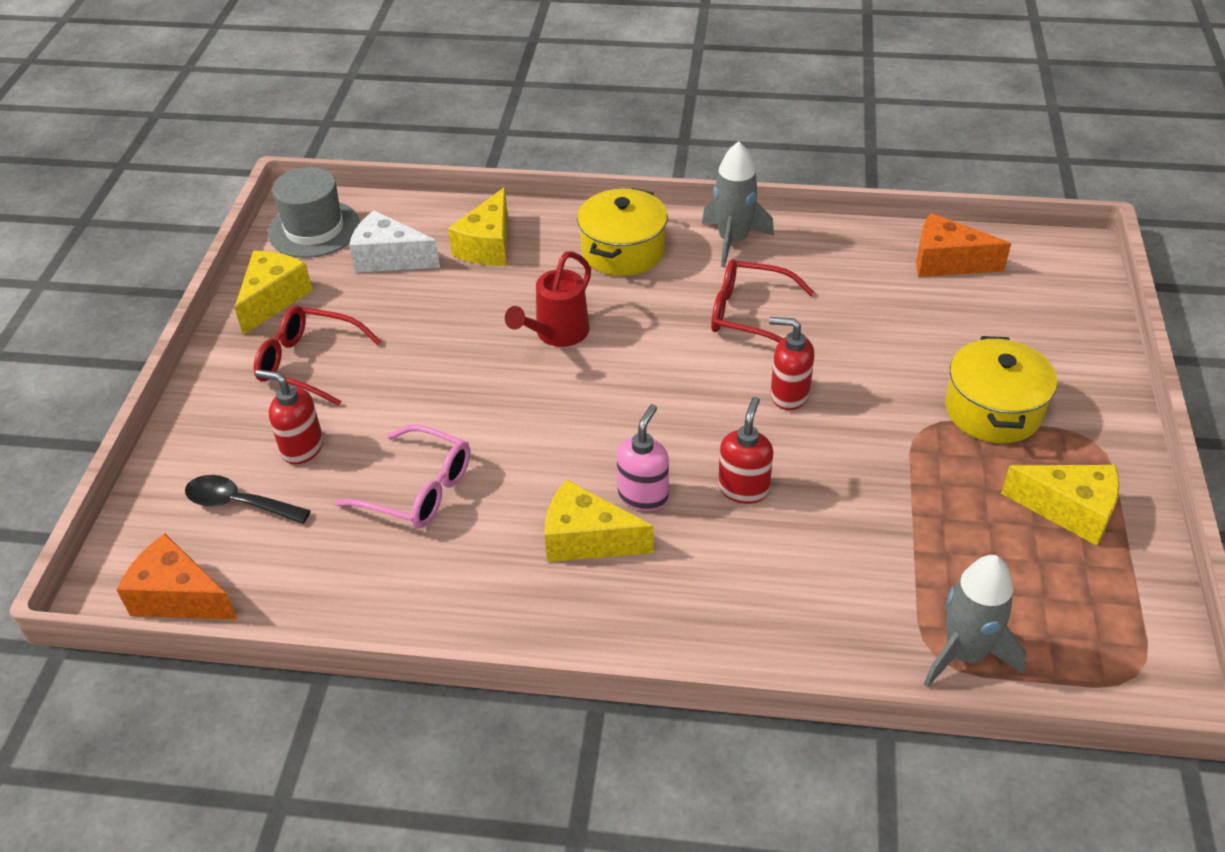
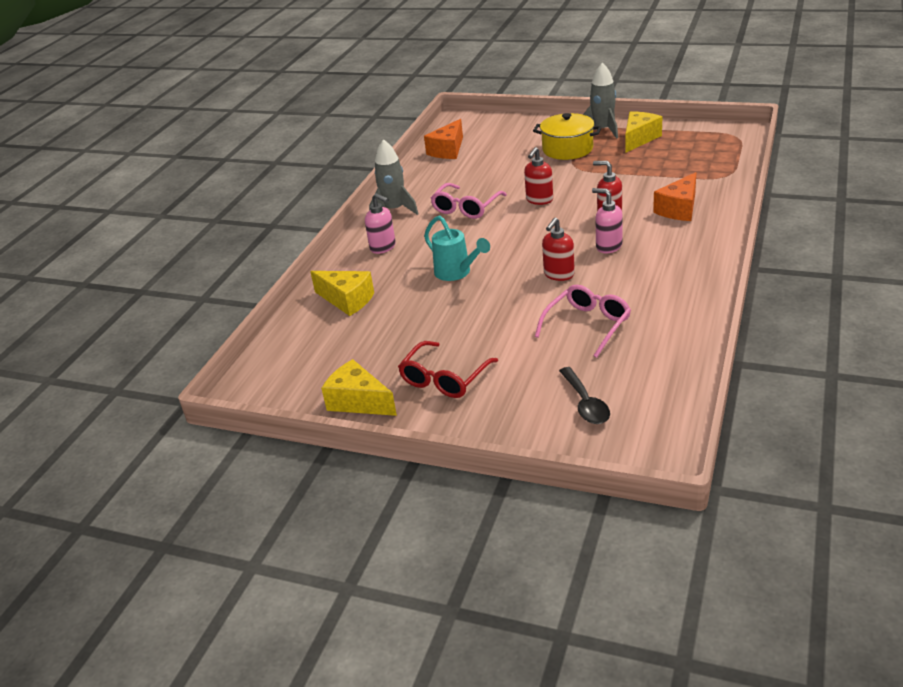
camera: 75 degrees left, 10 degrees down
(179, 596) = (671, 425): orange cheese -> orange cheese (679, 209)
(239, 503) = (585, 403): black spoon -> black spoon turned 45 degrees counterclockwise
(302, 448) = (536, 377): red soap dispenser -> red soap dispenser (558, 275)
(314, 229) = (277, 384): grey hat -> none
(389, 258) = (337, 344): white cheese -> none
(557, 334) = (456, 273): red watering can -> turquoise watering can
(587, 539) = (639, 265): yellow cheese -> none
(623, 251) = (383, 247): yellow pot -> pink soap dispenser
(748, 314) = (466, 208): red glasses -> pink glasses
(964, 654) = (724, 169): grey rocket -> grey rocket (603, 129)

